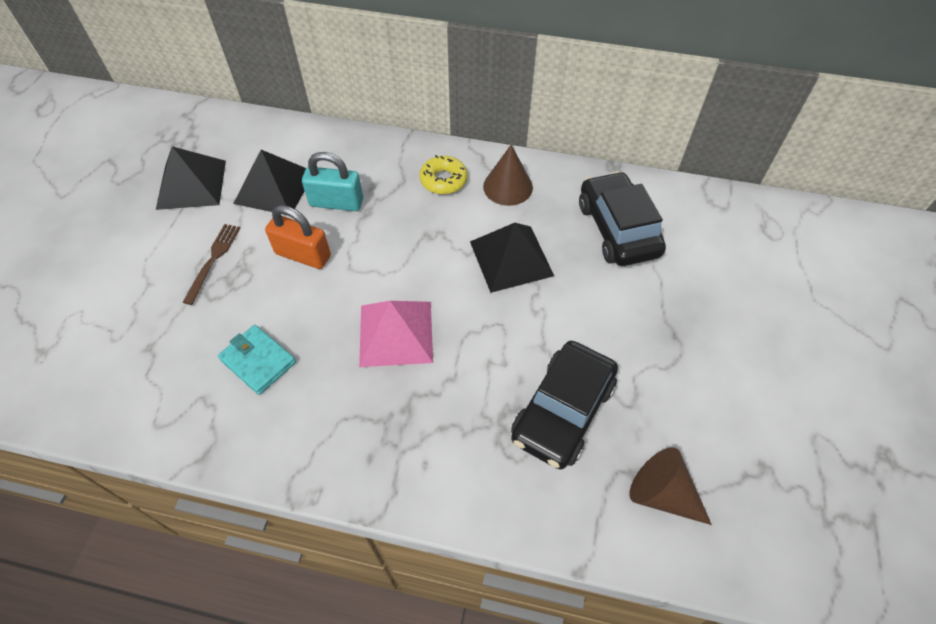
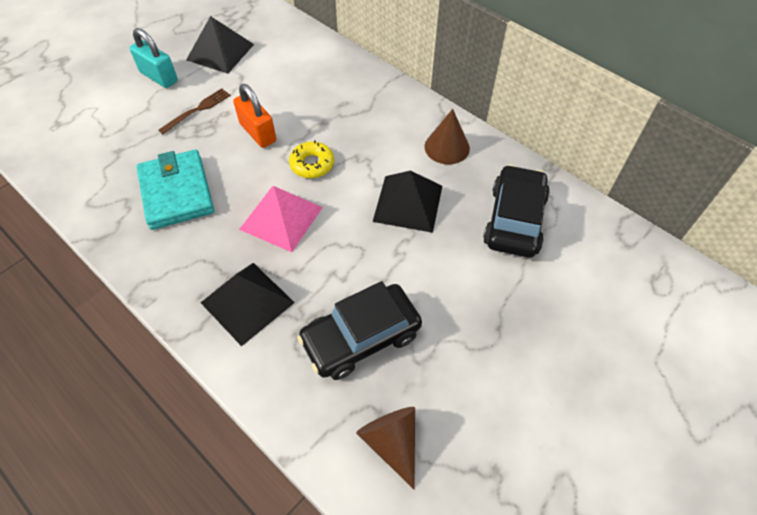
camera: 30 degrees right, 0 degrees up
(258, 361) = (177, 192): turquoise wallet -> turquoise wallet, size x1.60
(274, 187) = (273, 76): black pyramid -> black pyramid (247, 302)
(336, 202) = (308, 105): turquoise padlock -> turquoise padlock (159, 77)
(443, 180) = (399, 121): yellow donut -> yellow donut (312, 164)

